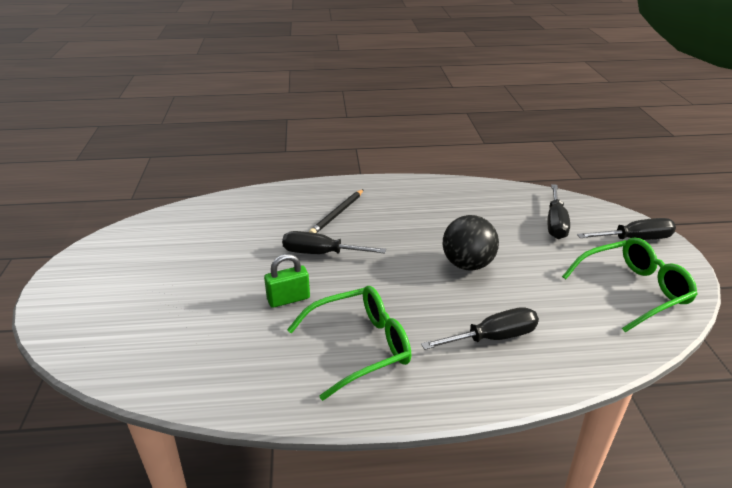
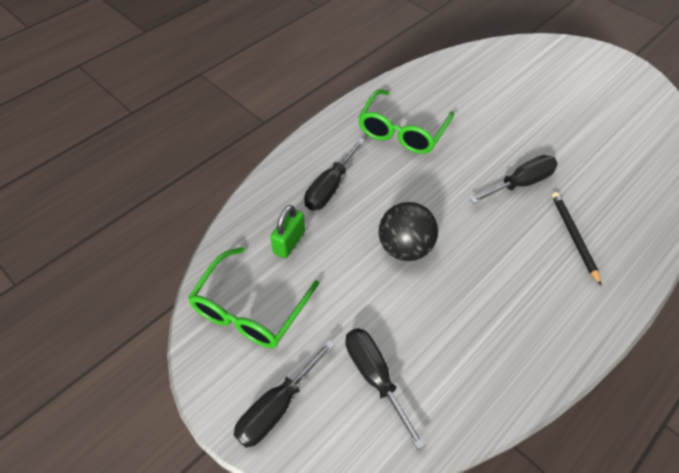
camera: 140 degrees right, 20 degrees up
(288, 299) = (484, 134): green padlock -> green padlock (289, 242)

